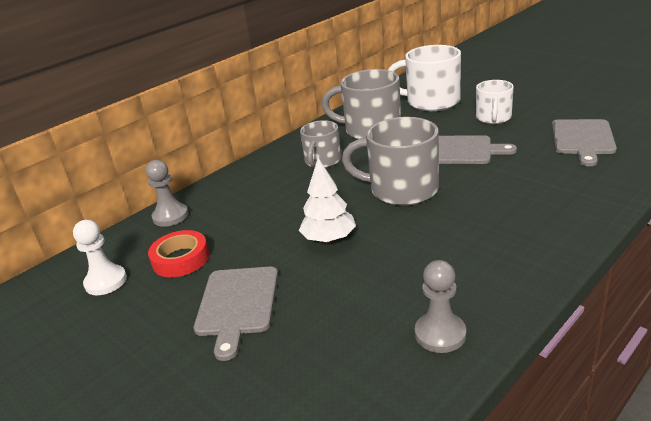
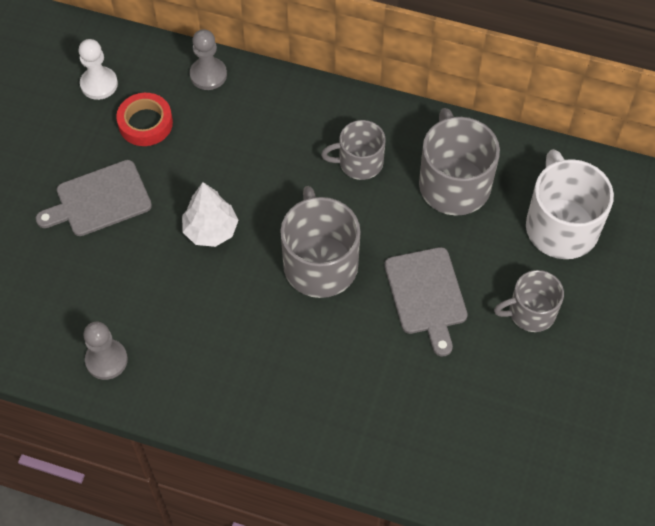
camera: 60 degrees right, 30 degrees up
(493, 118) = (530, 312): white mug -> grey mug
(583, 139) = (497, 423): grey cutting board -> none

